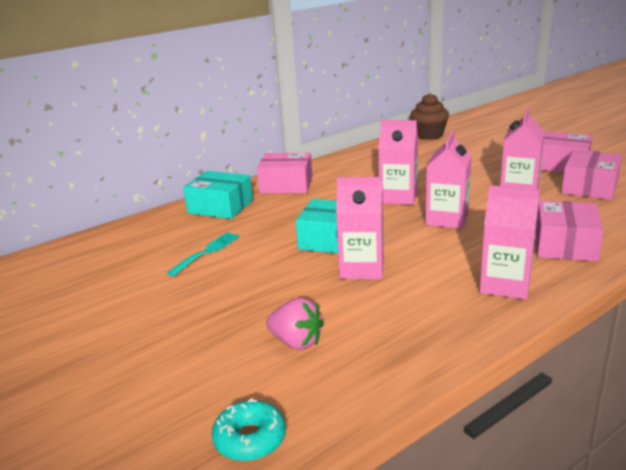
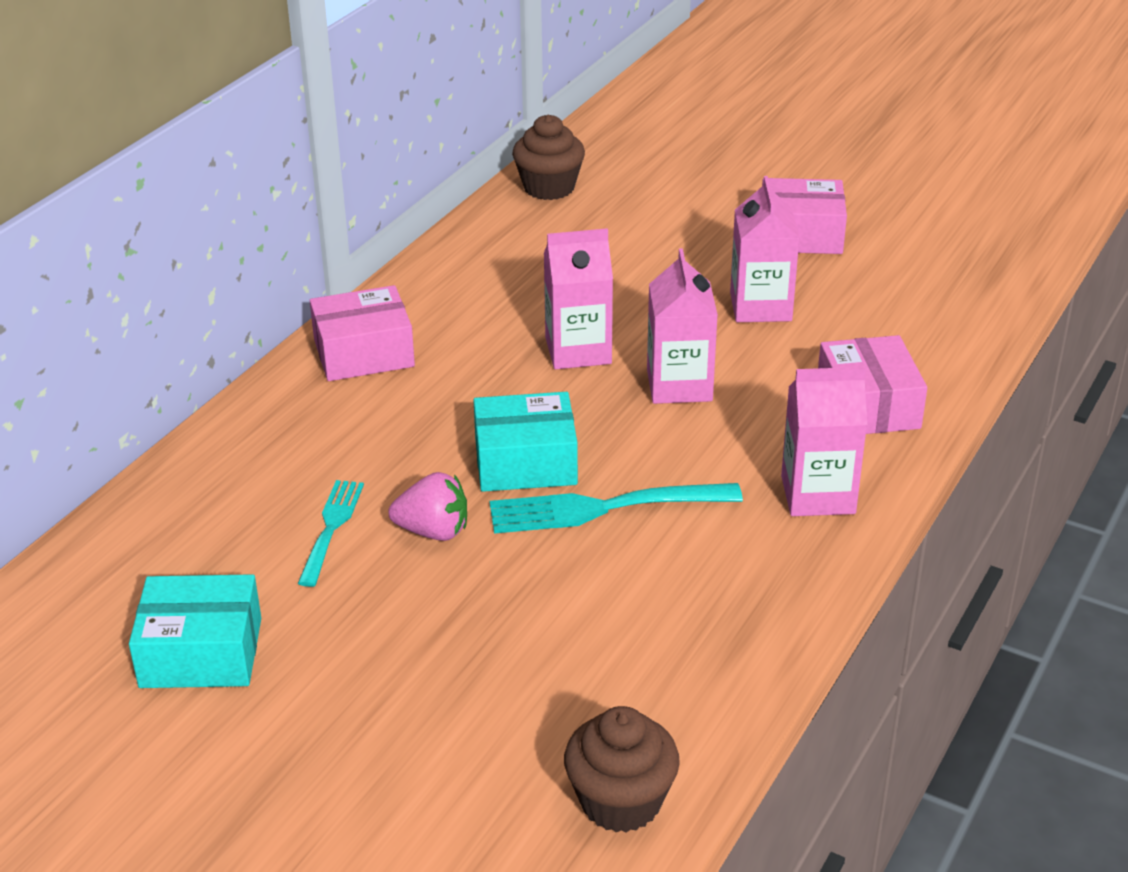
camera: 25 degrees left, 10 degrees up
(220, 207) = (278, 426): turquoise box -> turquoise box (201, 653)
(250, 439) = (620, 801): turquoise donut -> brown cupcake
(296, 342) = (588, 654): pink strawberry -> pink strawberry (433, 531)
(361, 268) = (603, 508): pink carton -> turquoise fork
(590, 187) = (860, 280): pink box -> none

